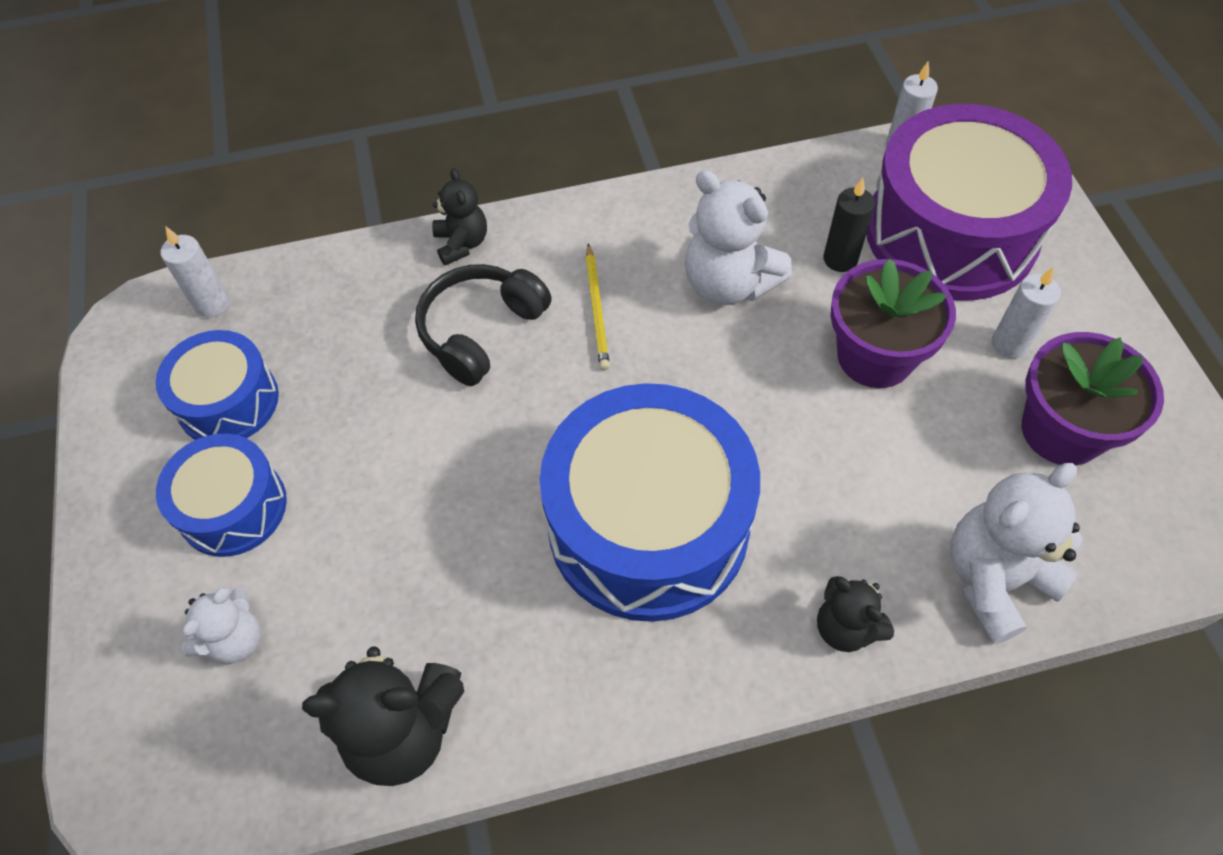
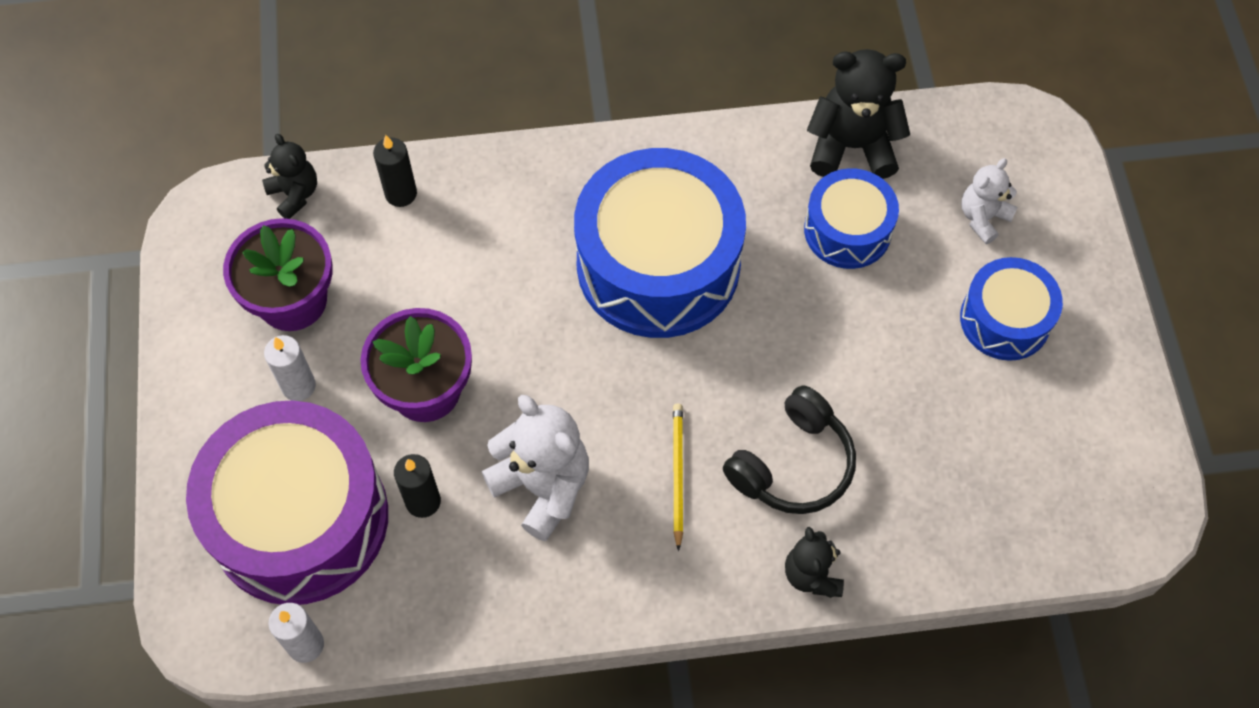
camera: 175 degrees left, 5 degrees up
(212, 304) = (1067, 531): white candle -> none
(228, 401) = (1029, 419): blue drum -> blue drum (847, 230)
(846, 627) = (523, 174): black teddy bear -> black teddy bear (295, 194)
(994, 579) = (401, 194): white teddy bear -> black candle

